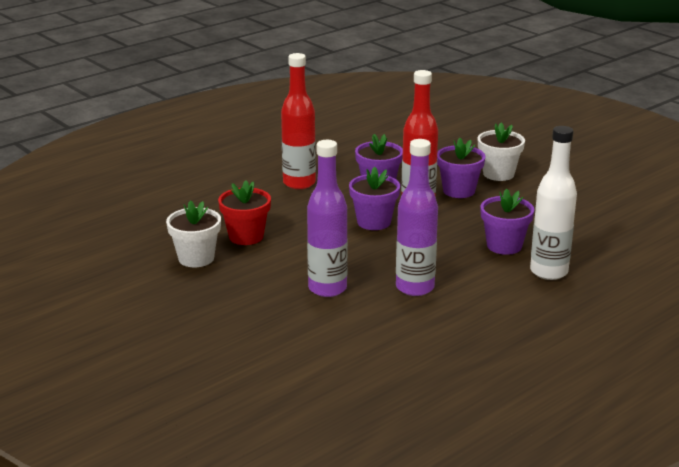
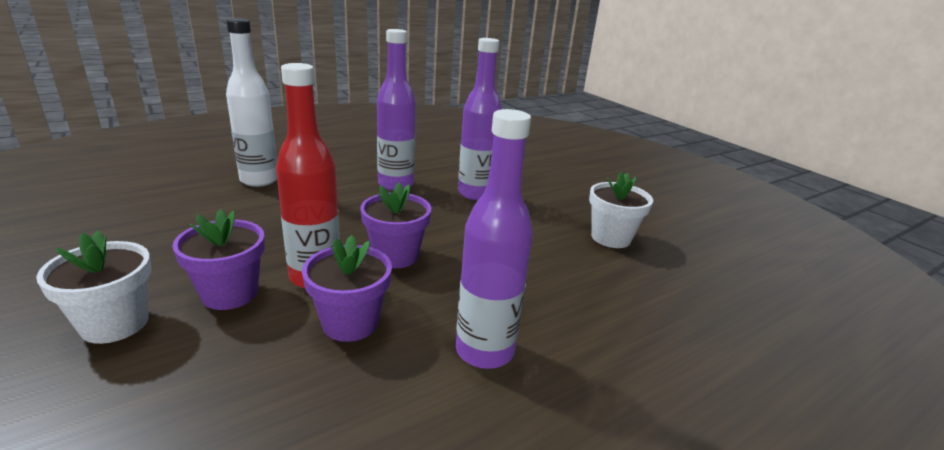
camera: 175 degrees left, 0 degrees up
(246, 236) = (560, 257): red flower pot -> none
(299, 183) = (484, 351): red bottle -> purple bottle
(504, 246) = (269, 207): purple flower pot -> none

